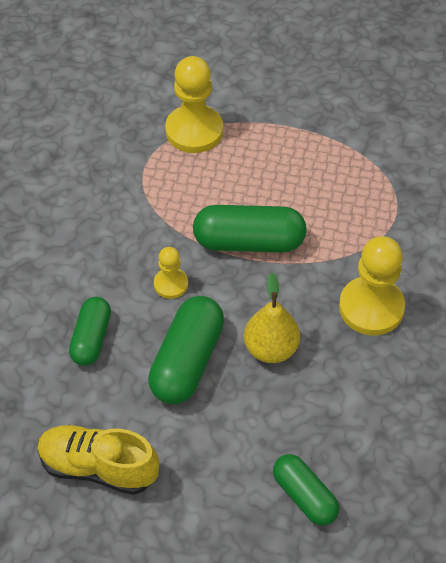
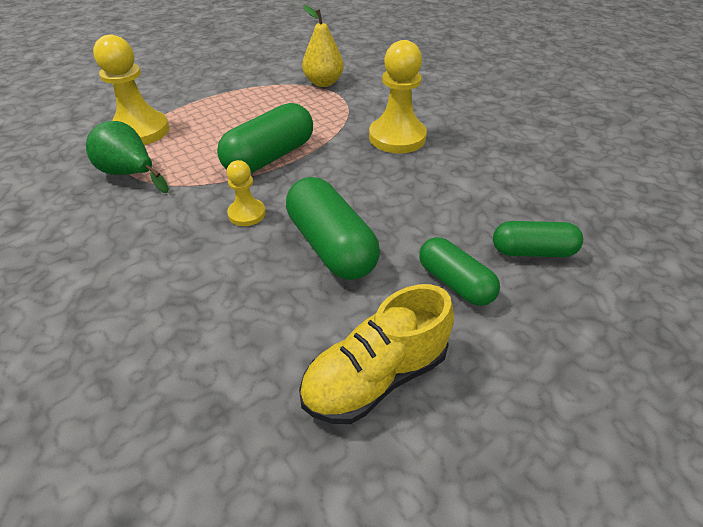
camera: 50 degrees left, 10 degrees down
(91, 338) = (228, 294): green capsule -> green capsule (455, 283)
(142, 177) = (130, 174): none -> green pear
(271, 348) = (375, 196): yellow pear -> yellow pear (323, 83)

